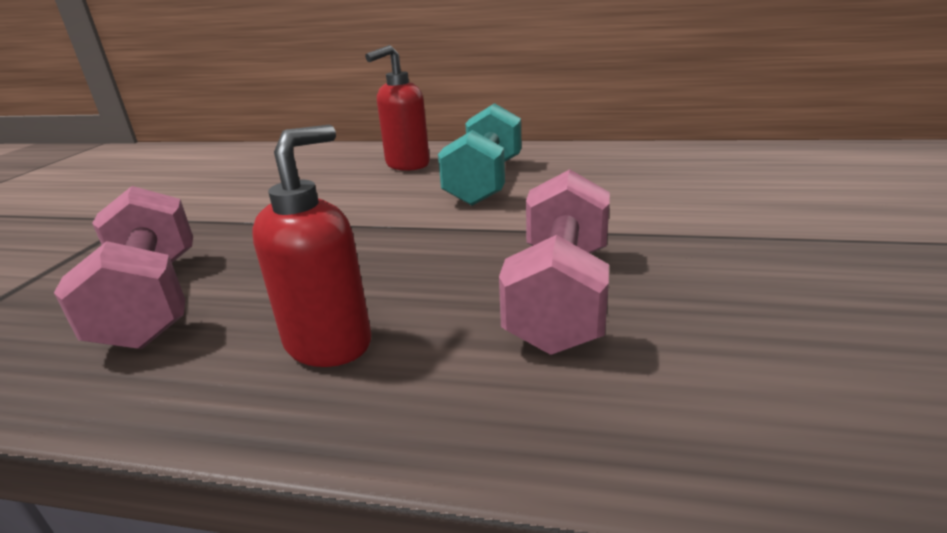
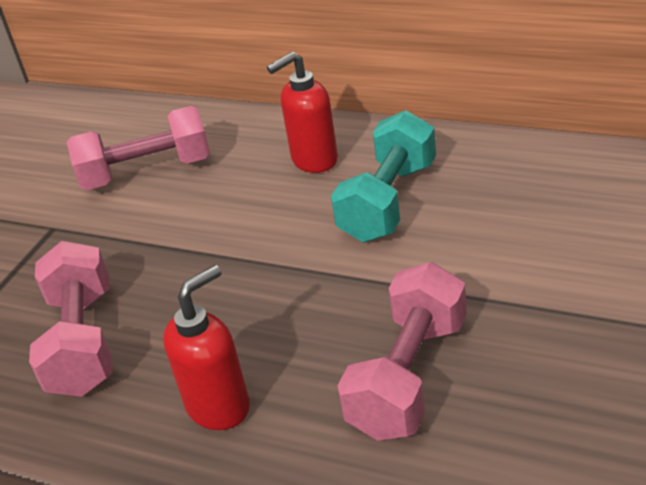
camera: 15 degrees right, 10 degrees up
(245, 180) = (147, 172): none -> pink dumbbell

